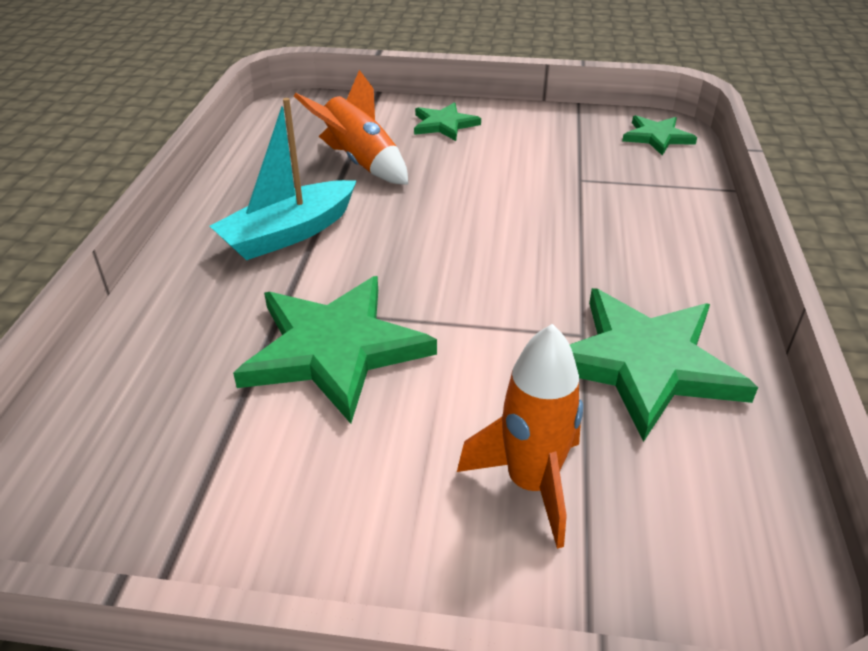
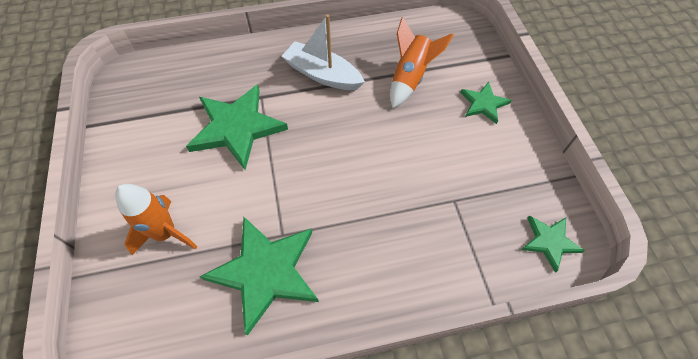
camera: 70 degrees right, 20 degrees up
(288, 234) = (322, 75): turquoise boat -> white boat

